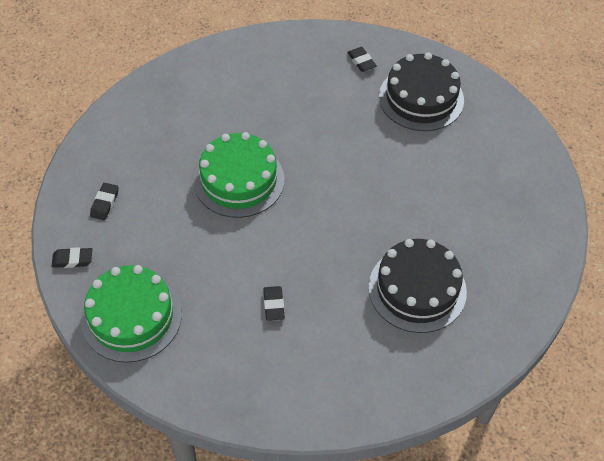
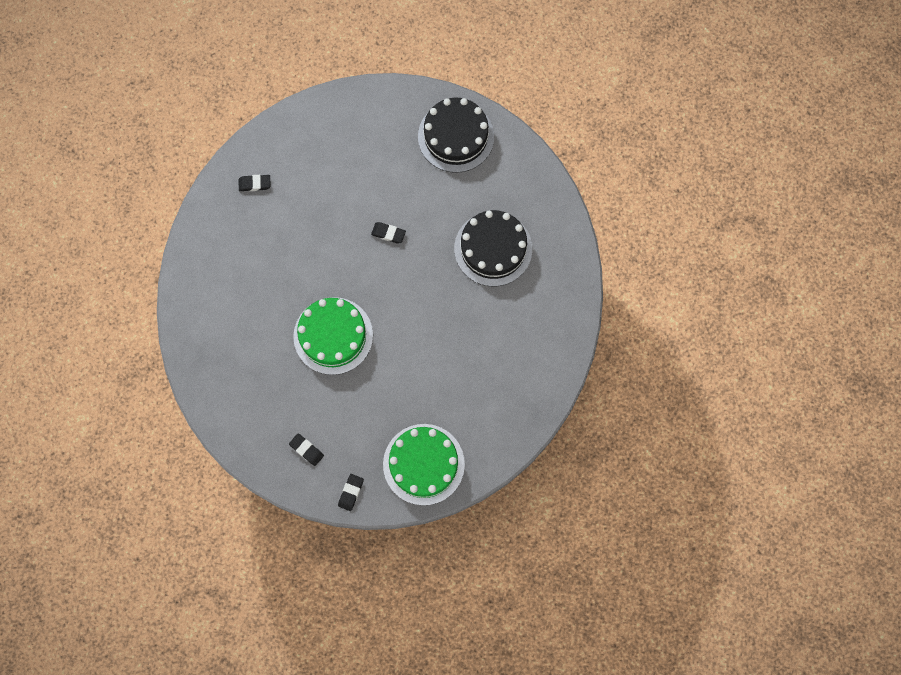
camera: 65 degrees left, 20 degrees up
(274, 305) = (460, 356): black eraser -> black eraser (388, 233)
(421, 98) = (318, 156): black cake -> black cake (456, 136)

